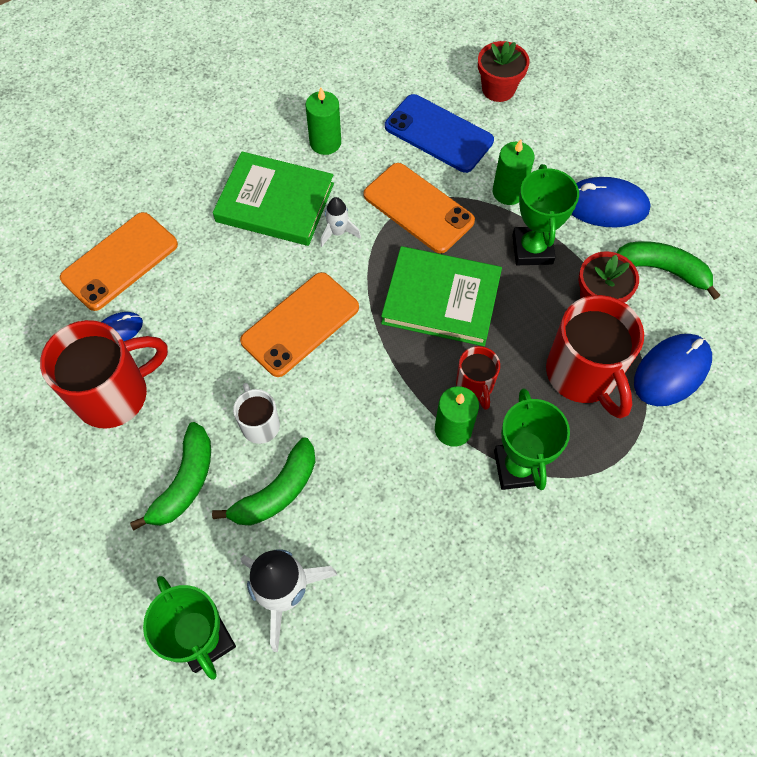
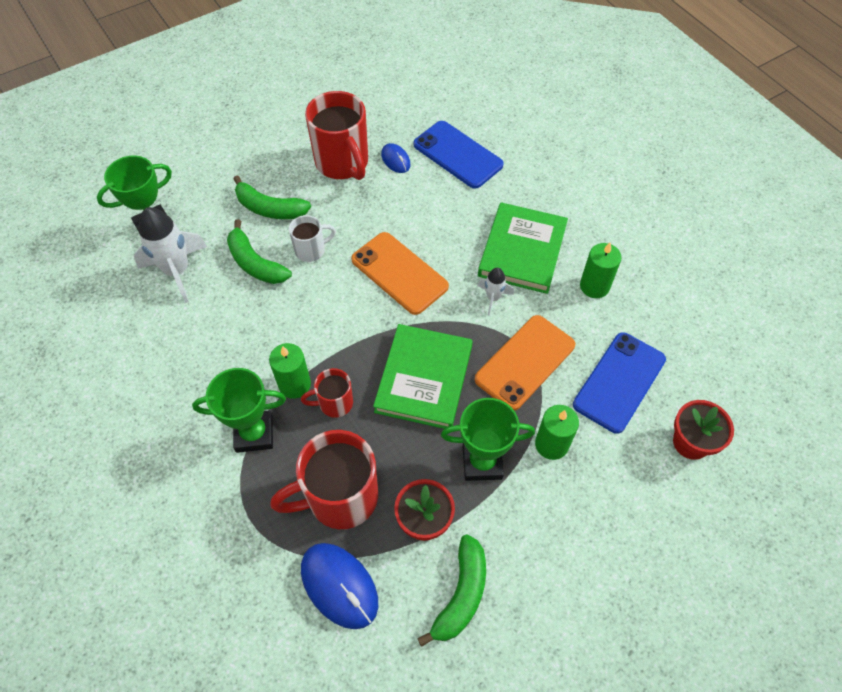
camera: 90 degrees right, 5 degrees down
(120, 261) = (458, 155): orange phone -> blue phone
(605, 206) = (542, 541): blue mouse -> none

